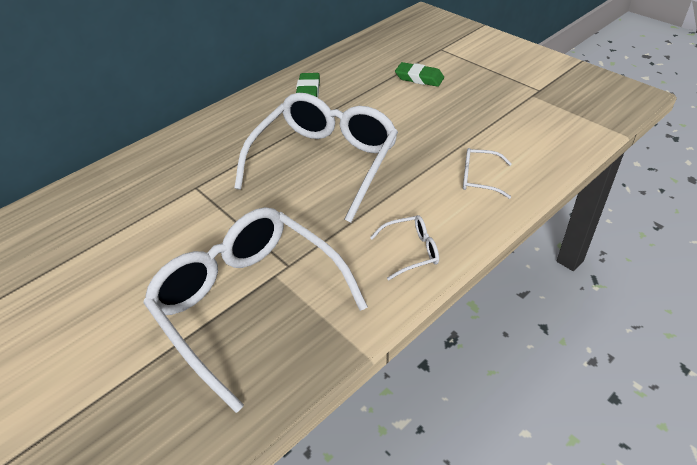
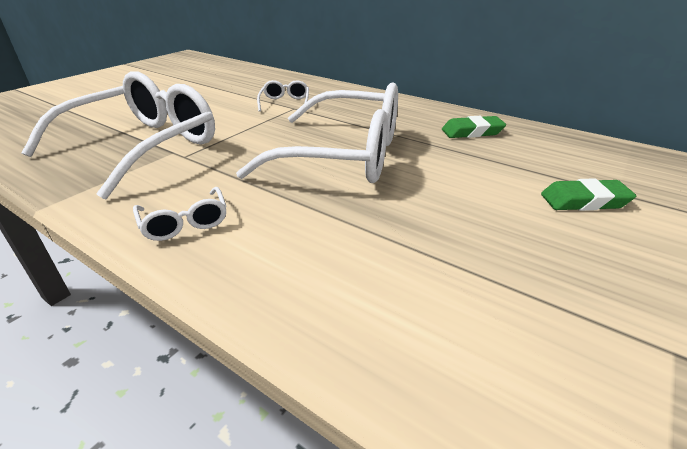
camera: 75 degrees right, 10 degrees down
(419, 78) = (584, 201): green eraser -> green eraser turned 75 degrees clockwise
(479, 178) = (340, 276): white glasses -> white glasses (285, 103)

